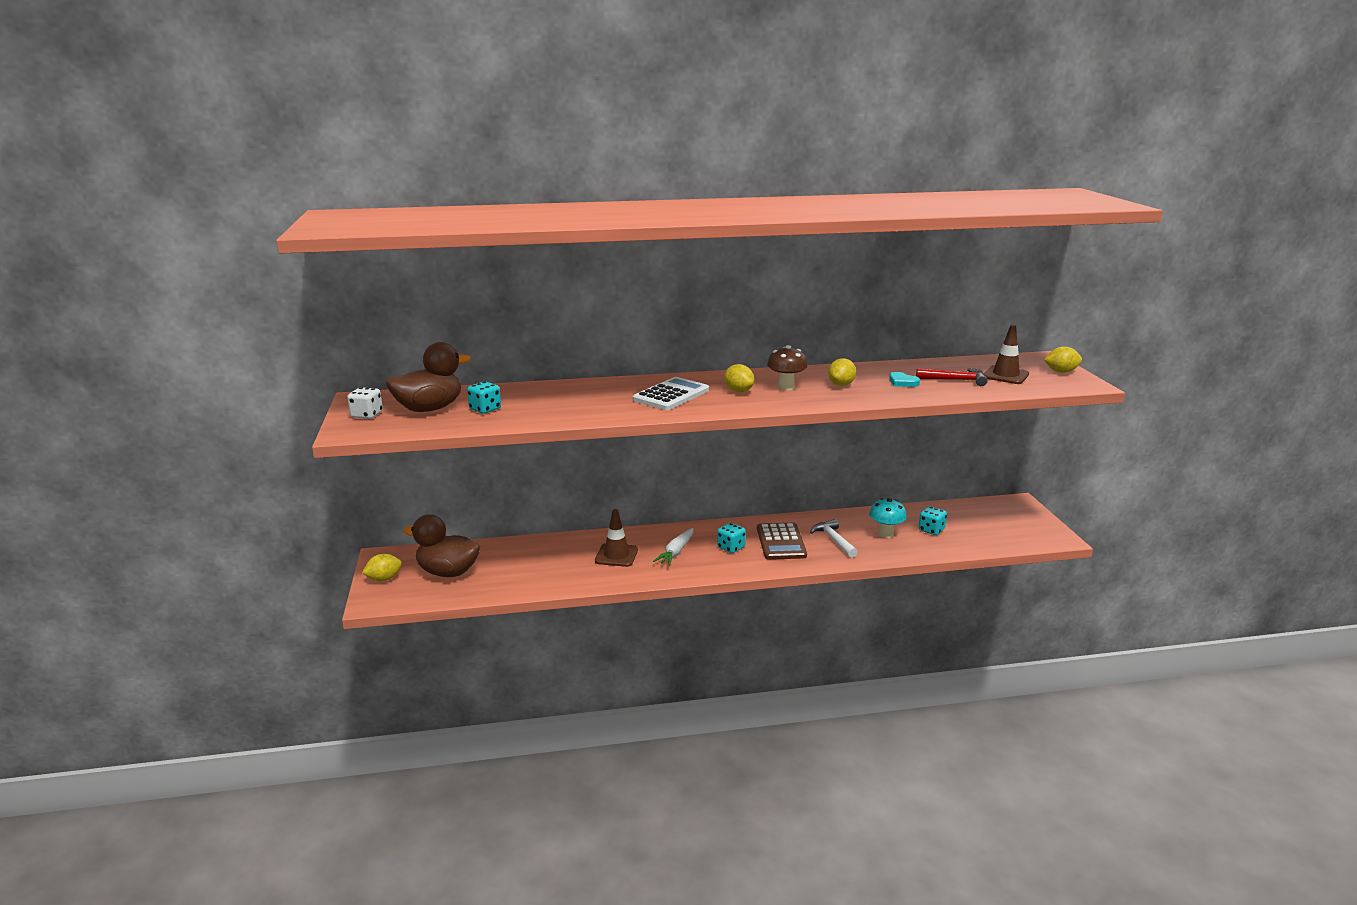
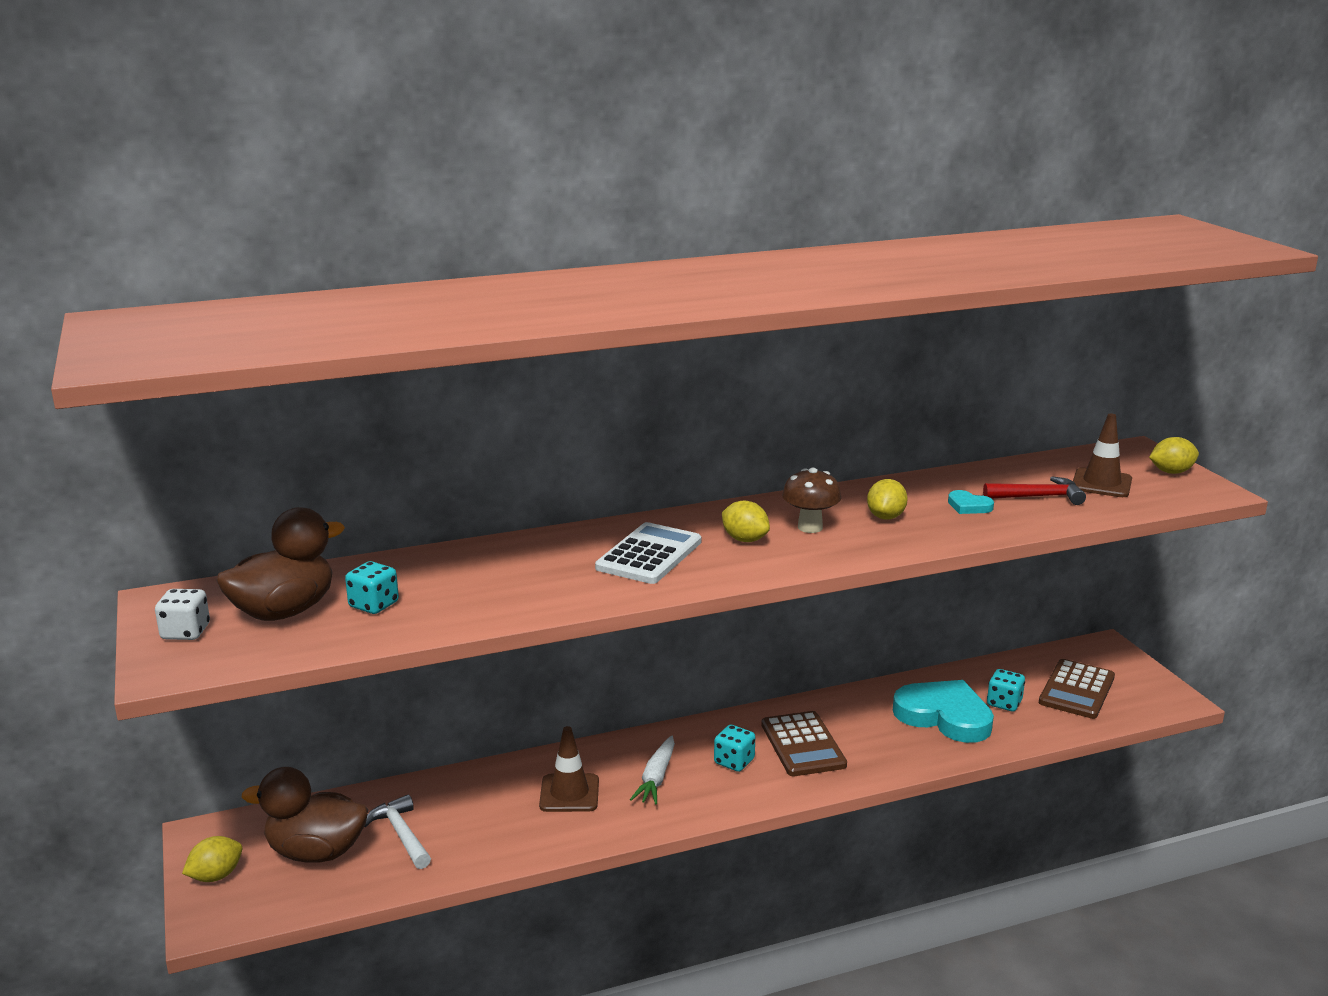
camera: 10 degrees left, 0 degrees up
(833, 540) = (875, 733): white hammer -> white hammer (401, 834)
(885, 534) = (944, 716): turquoise mushroom -> turquoise heart
(987, 526) = (1076, 690): none -> brown calculator

